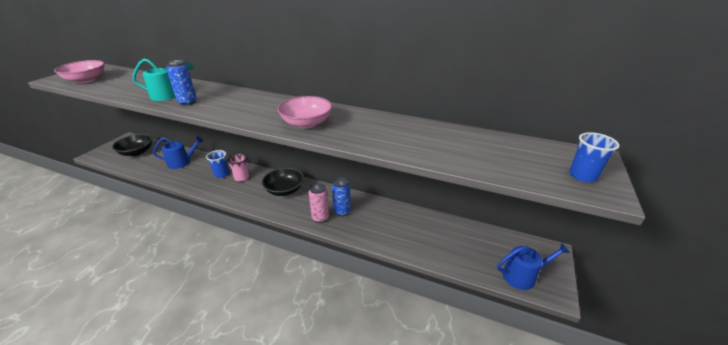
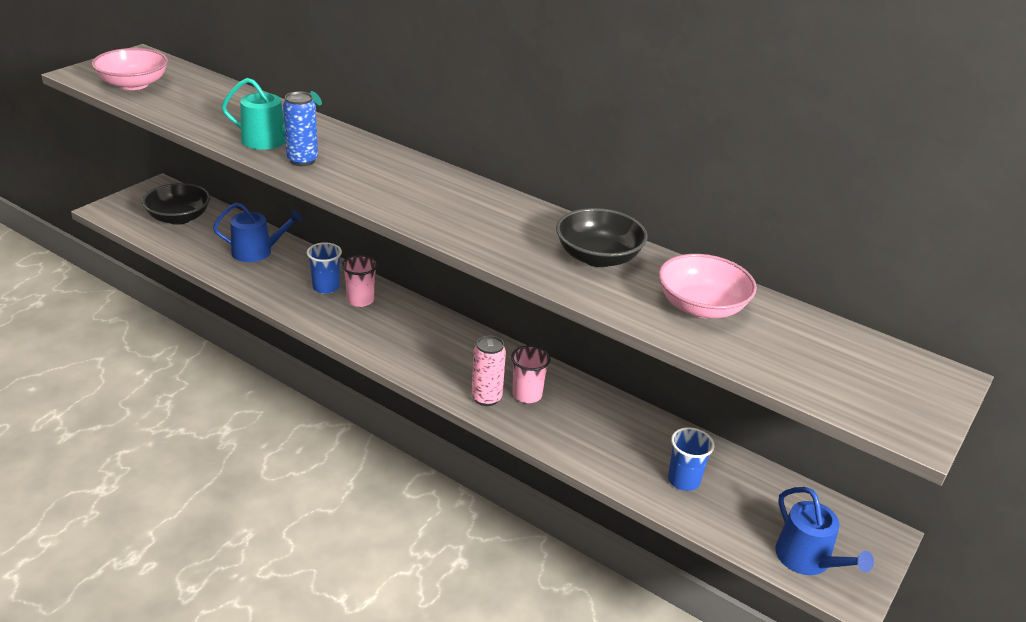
camera: 10 degrees right, 0 degrees up
(284, 190) = (433, 337): black bowl -> black bowl (598, 257)
(306, 123) = (491, 234): pink bowl -> pink bowl (701, 307)
(342, 211) = (527, 395): blue can -> pink cup
(523, 276) = (808, 560): blue watering can -> blue watering can turned 60 degrees clockwise
(582, 176) = (897, 402): blue cup -> blue cup (683, 480)

